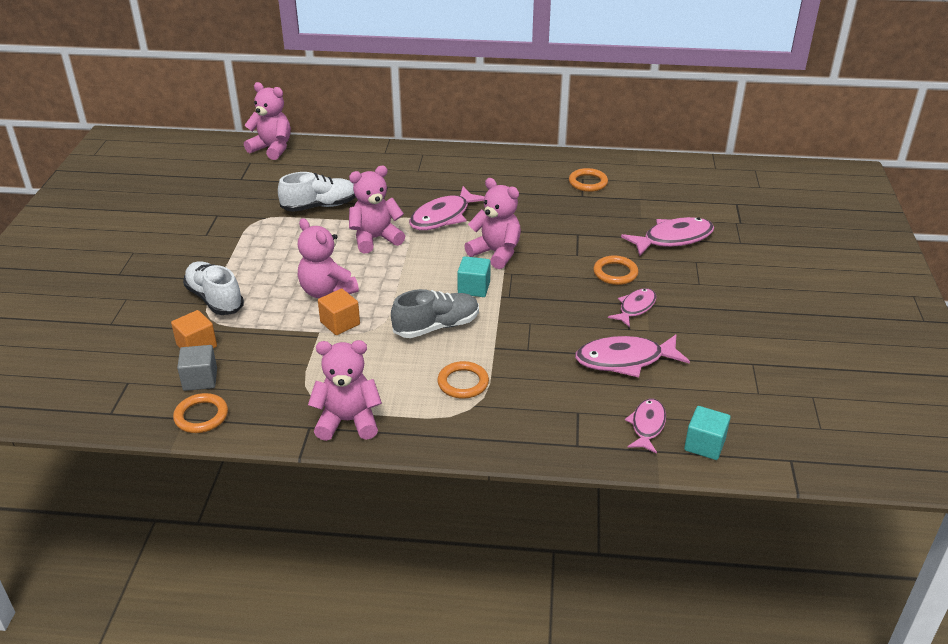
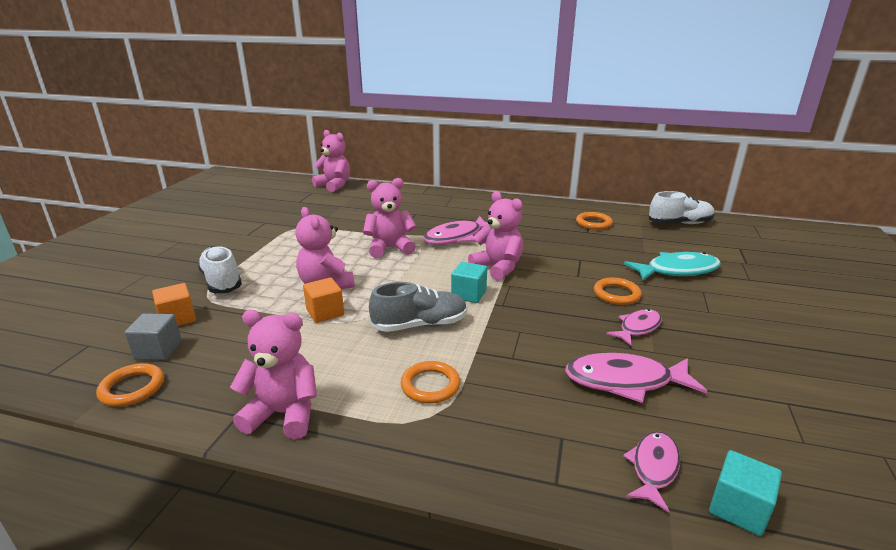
camera: 10 degrees right, 10 degrees down
(320, 206) = (353, 222): white shoe -> white shoe (679, 223)
(673, 239) = (677, 270): pink fish -> turquoise fish

